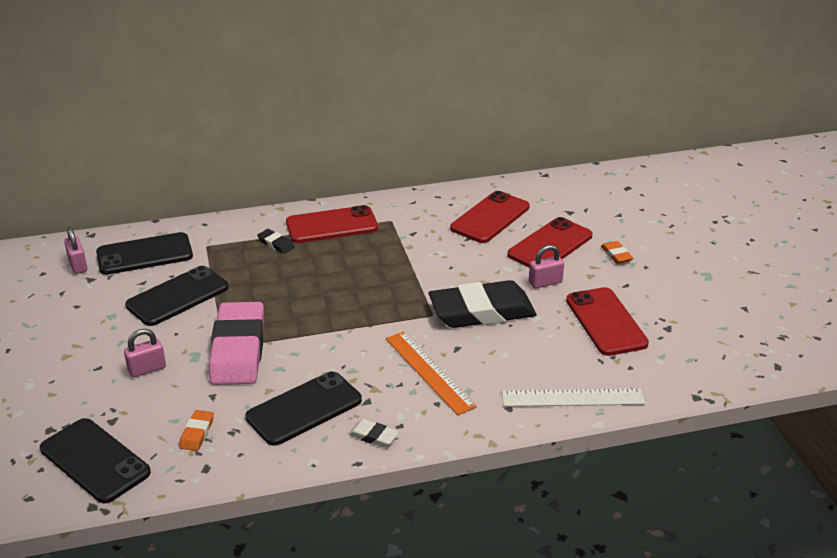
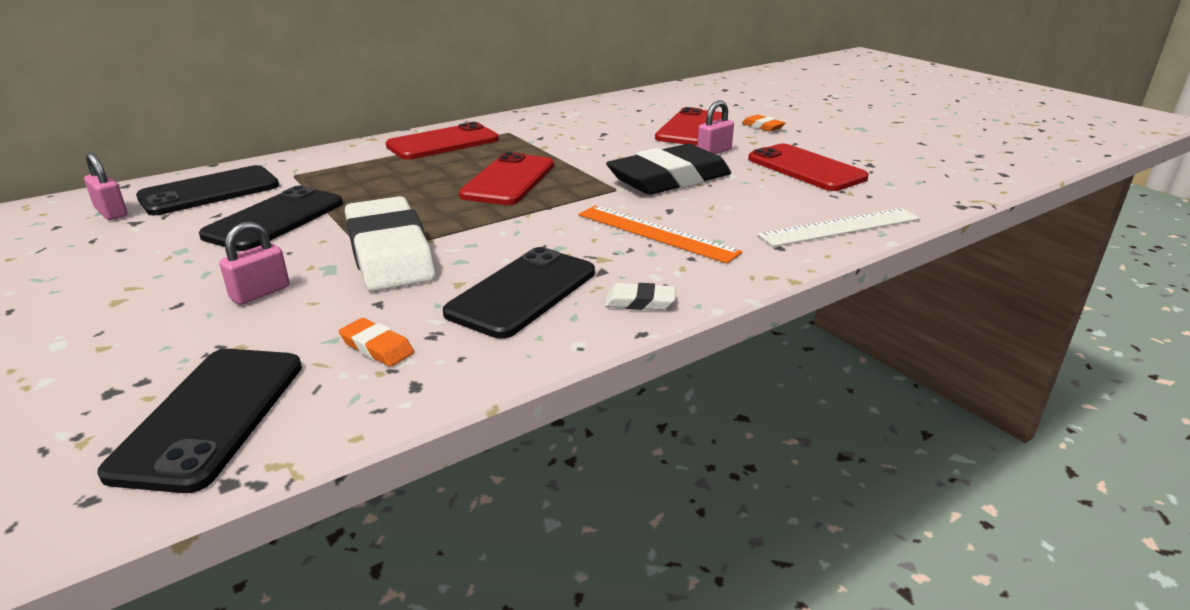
camera: 20 degrees left, 5 degrees down
(94, 461) = (211, 416): black phone -> black phone turned 75 degrees clockwise
(197, 433) = (377, 347): orange eraser -> orange eraser turned 45 degrees counterclockwise
(238, 349) = (390, 253): pink eraser -> white eraser
(276, 244) = (384, 163): black eraser -> none
(490, 218) = (613, 119): red phone -> red phone (509, 180)

